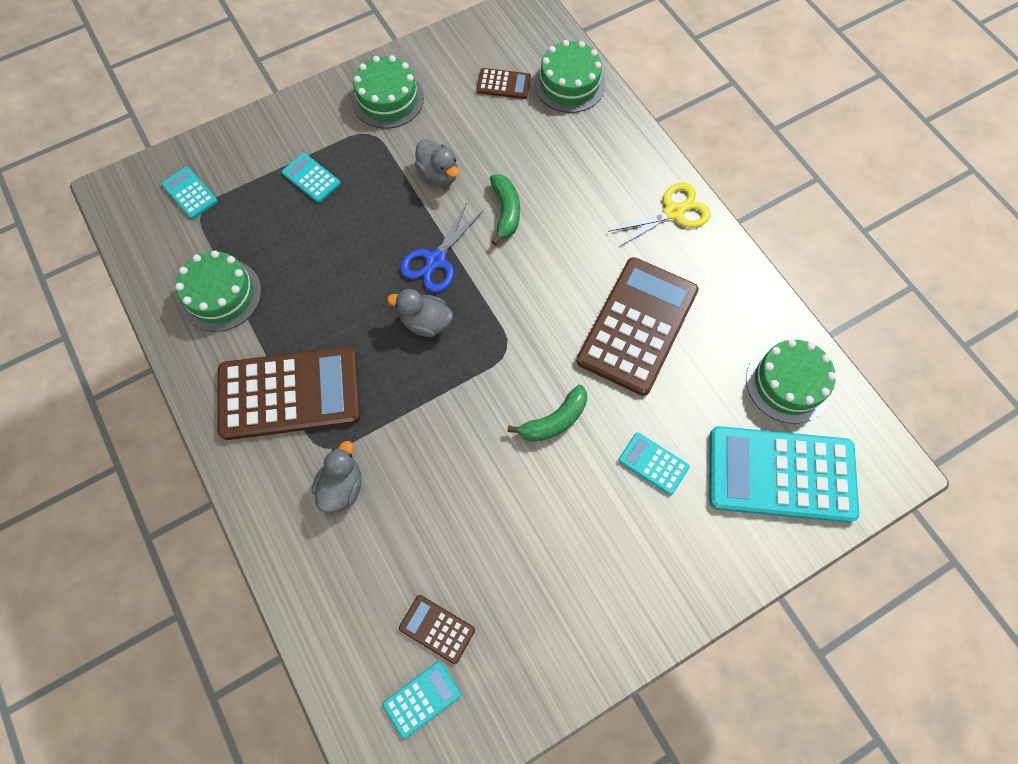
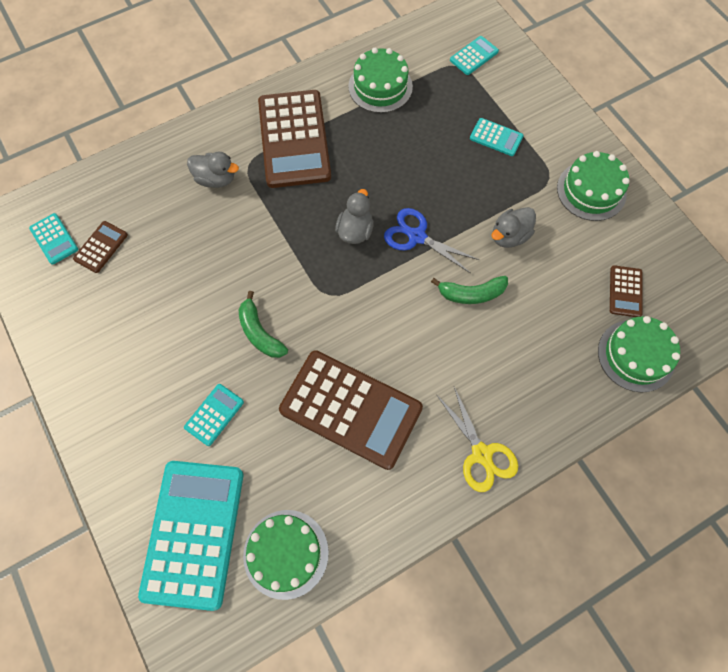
camera: 90 degrees right, 0 degrees up
(311, 178) = (496, 137): turquoise calculator -> turquoise calculator turned 75 degrees clockwise

